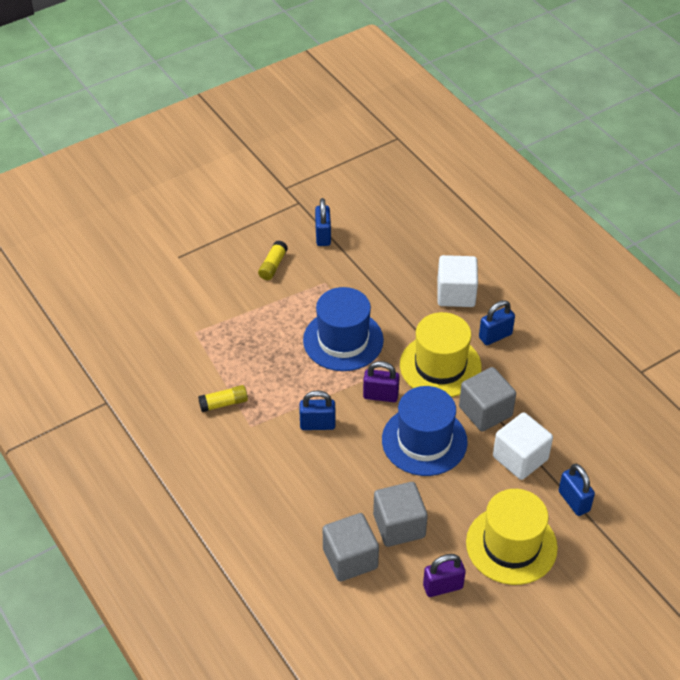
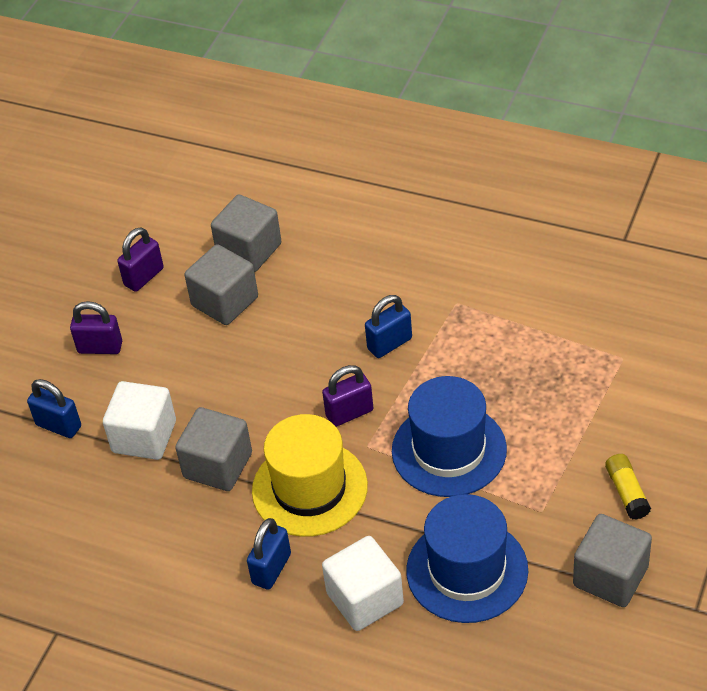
camera: 150 degrees right, 0 degrees up
(223, 403) = (507, 306): yellow glue stick -> none
(323, 236) = (610, 576): blue padlock -> grey cube
(424, 441) = (262, 394): blue hat -> blue hat (467, 570)
(511, 545) = (100, 347): yellow hat -> purple padlock

